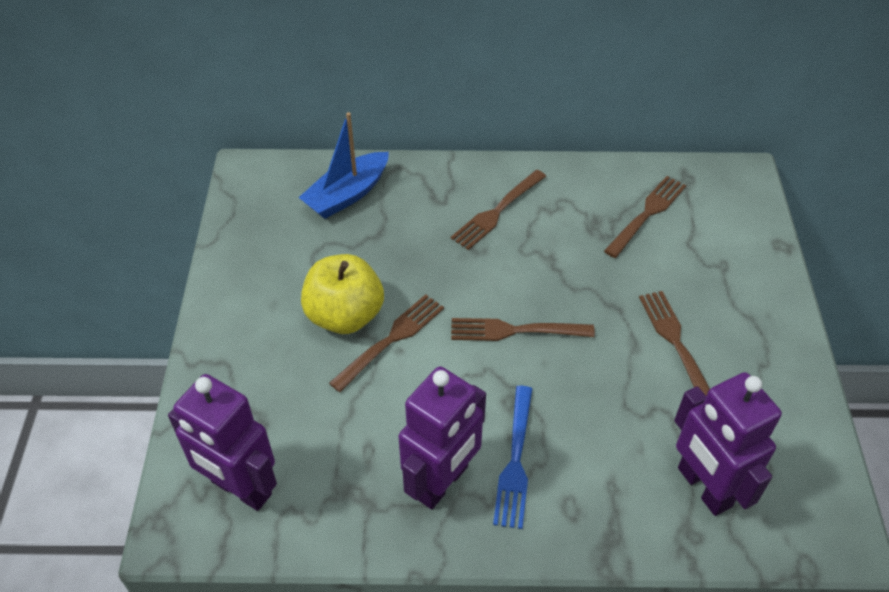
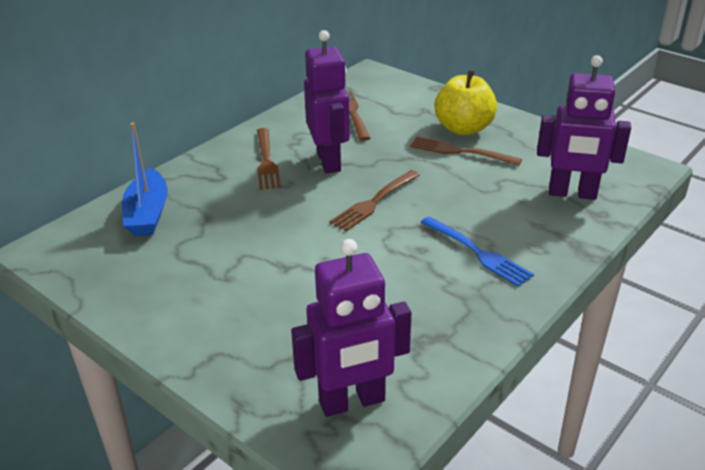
camera: 50 degrees left, 15 degrees down
(345, 315) = (258, 268): yellow apple -> yellow apple (463, 128)
(391, 339) = (310, 257): brown fork -> none
(442, 482) = (460, 292): purple robot -> purple robot (329, 161)

